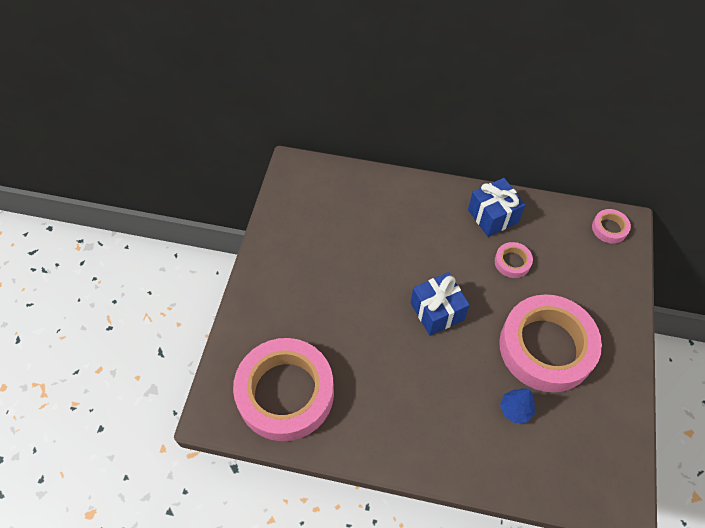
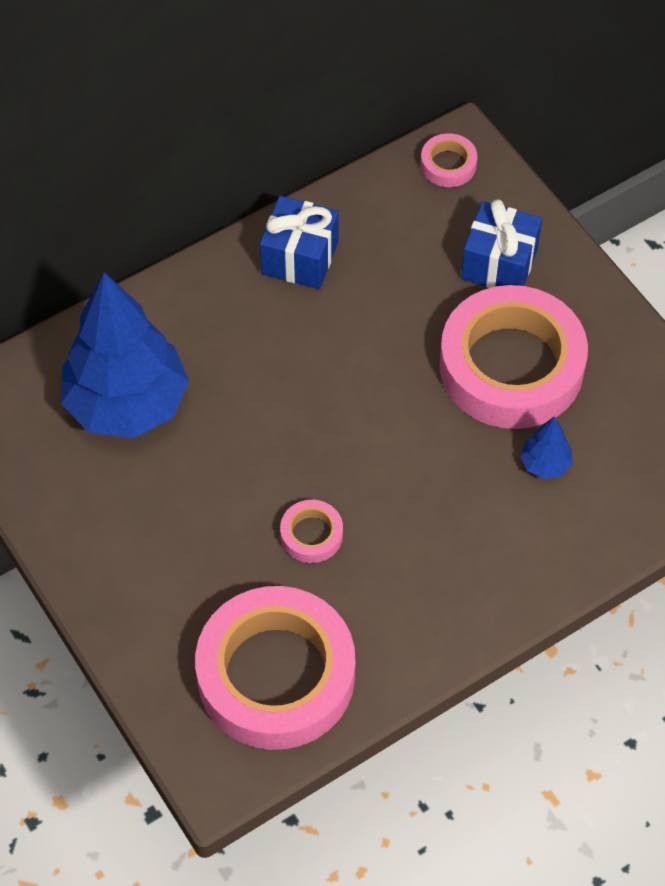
camera: 45 degrees left, 0 degrees up
(351, 219) = (127, 404): none -> blue tree
(437, 311) = (352, 429): blue gift -> blue gift (499, 264)
(512, 262) = (379, 297): pink tape -> pink tape (311, 535)

